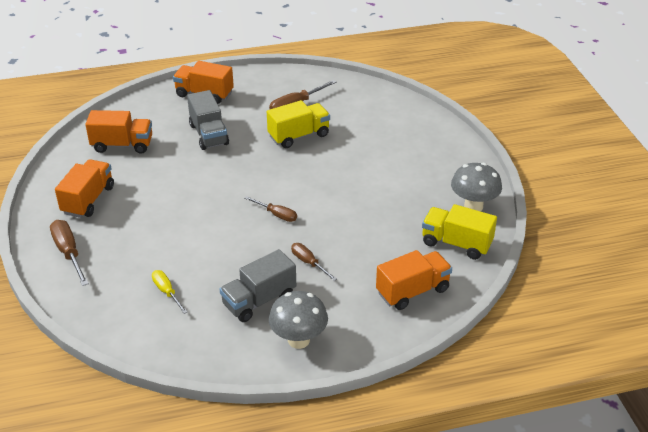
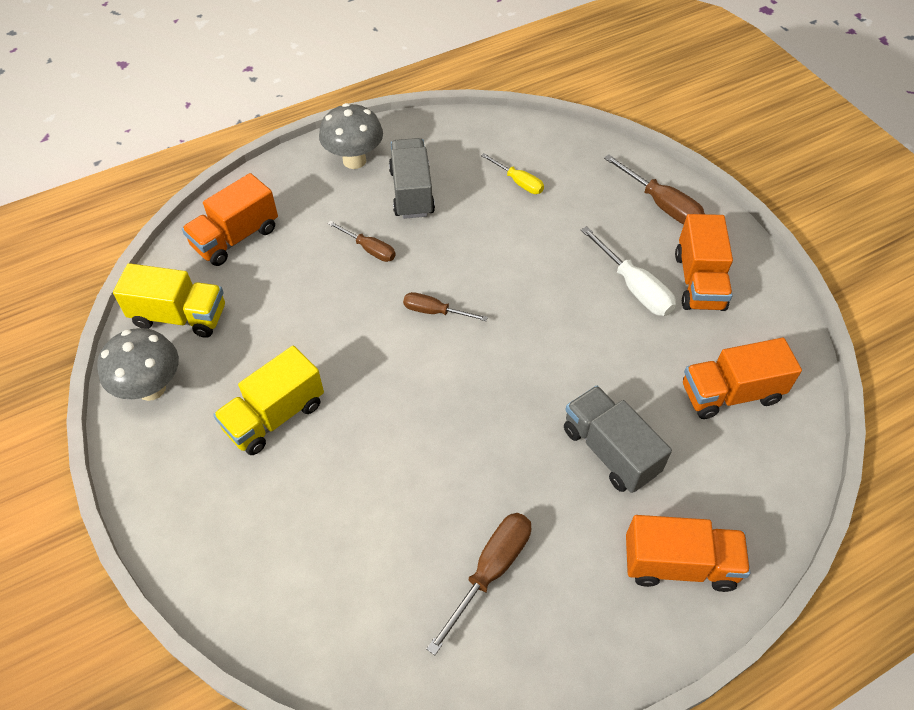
camera: 165 degrees right, 15 degrees up
(134, 204) = (634, 287): none -> white screwdriver
(259, 301) = (411, 192): grey truck -> grey truck turned 45 degrees counterclockwise
(299, 136) = (457, 485): yellow truck -> yellow truck (275, 416)

